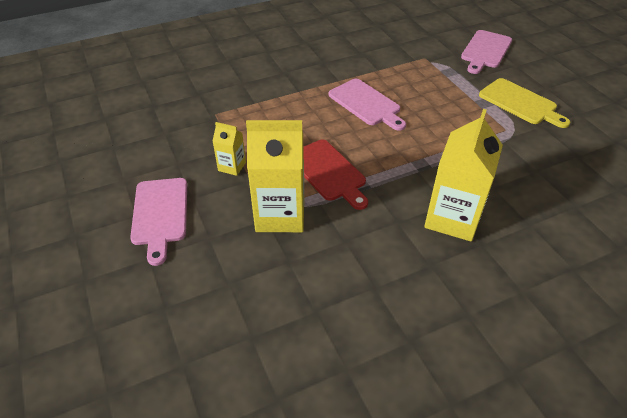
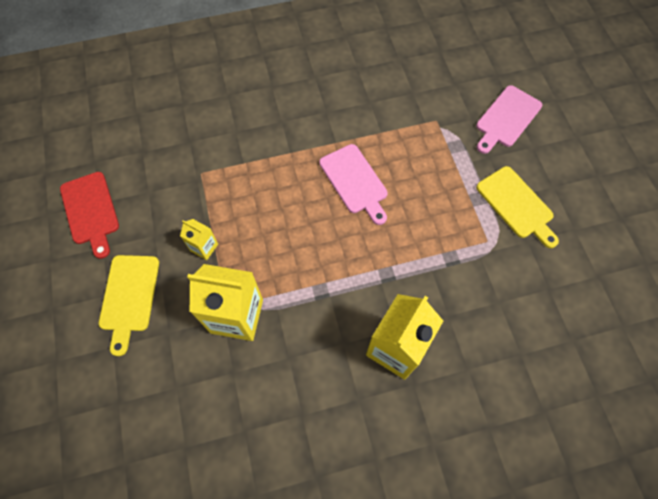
camera: 10 degrees right, 20 degrees up
(160, 214) = (129, 297): pink cutting board -> yellow cutting board
(328, 172) = (294, 270): red cutting board -> red cutting board (90, 211)

